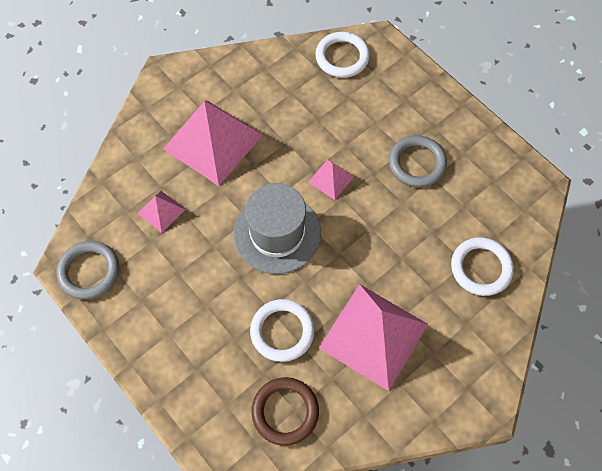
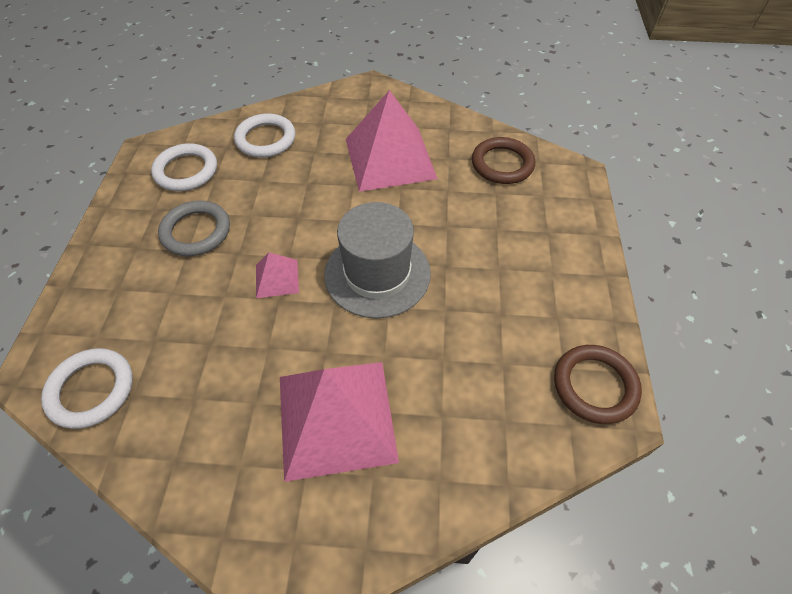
camera: 135 degrees left, 10 degrees down
(89, 271) = (594, 386): grey ring -> brown ring
(161, 211) = (466, 386): pink pyramid -> none
(282, 331) = (453, 206): white ring -> white ring (186, 171)

